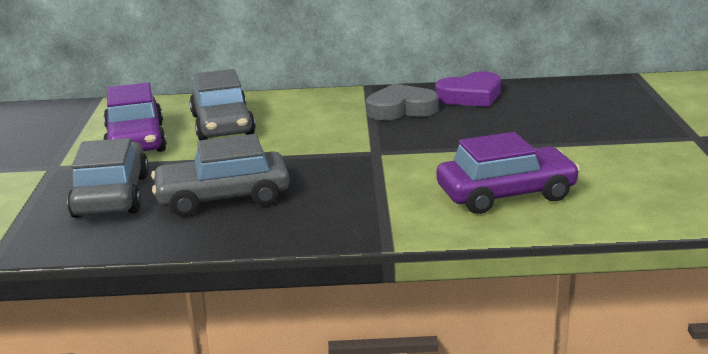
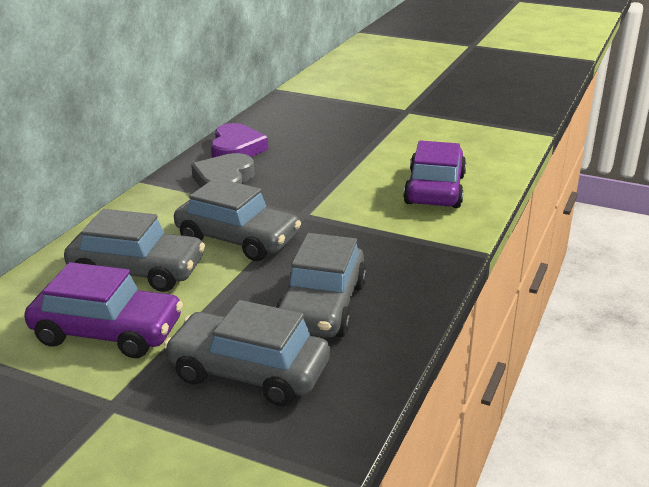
camera: 65 degrees left, 5 degrees up
(303, 141) = (237, 239): none -> grey car

